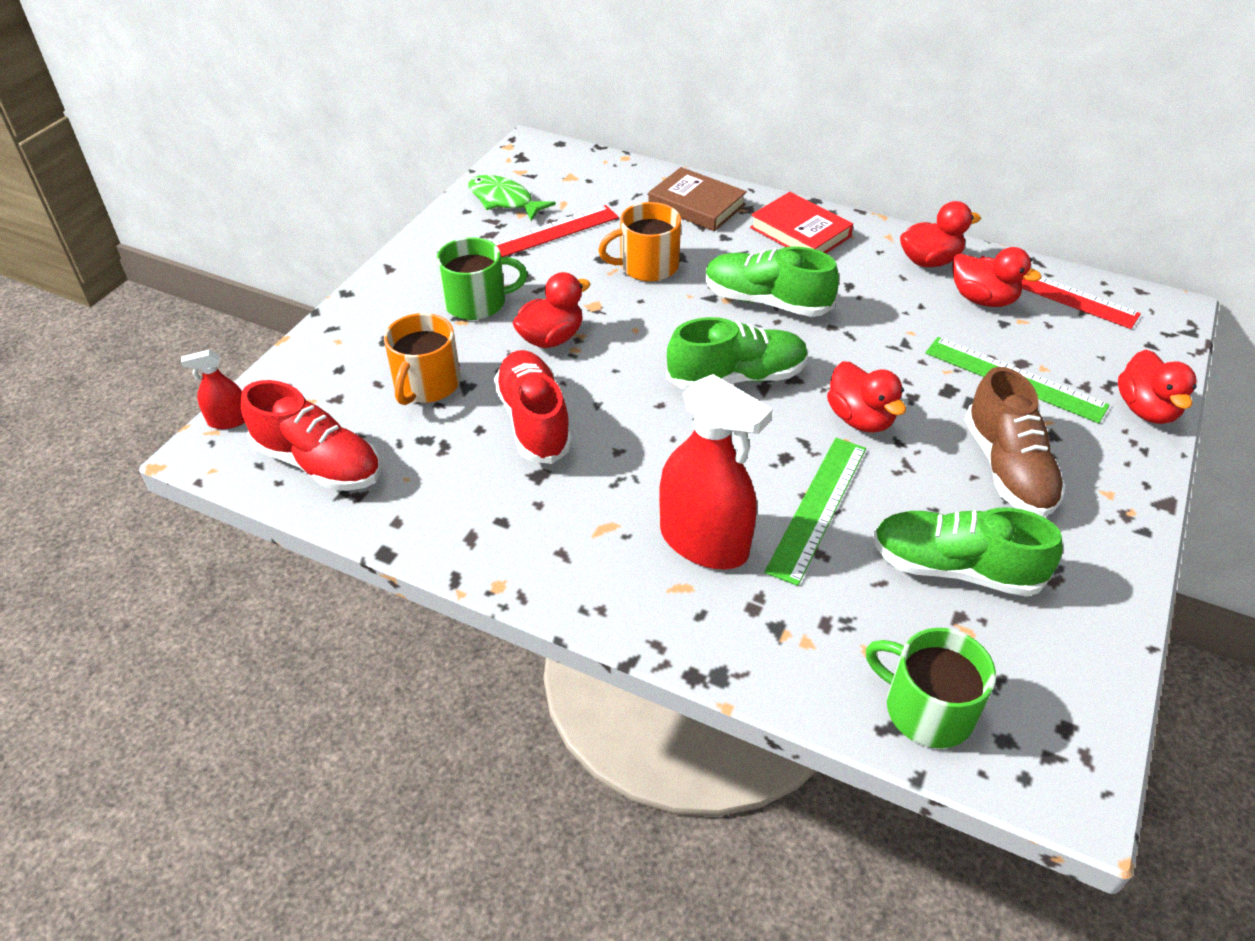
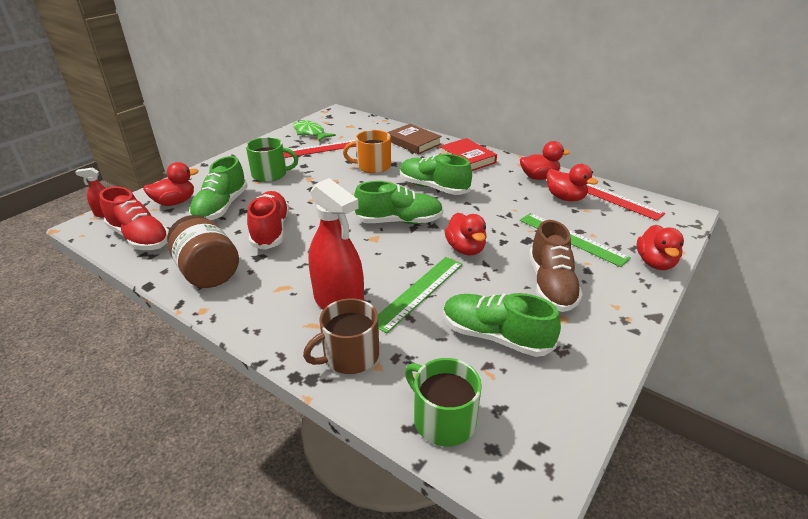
camera: 10 degrees right, 10 degrees down
(426, 384) = (221, 207): orange mug -> green shoe
(470, 514) = (207, 272): none -> brown jar
(551, 338) = (302, 193): red duck -> red duck (175, 202)
(759, 630) = (350, 355): none -> brown mug

